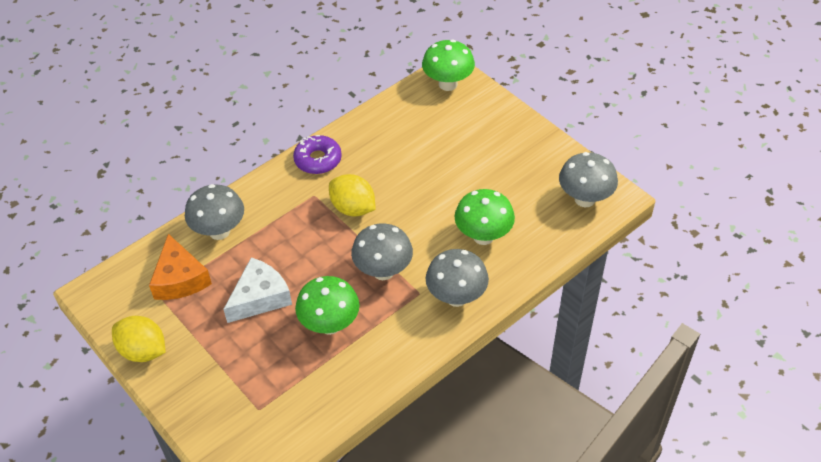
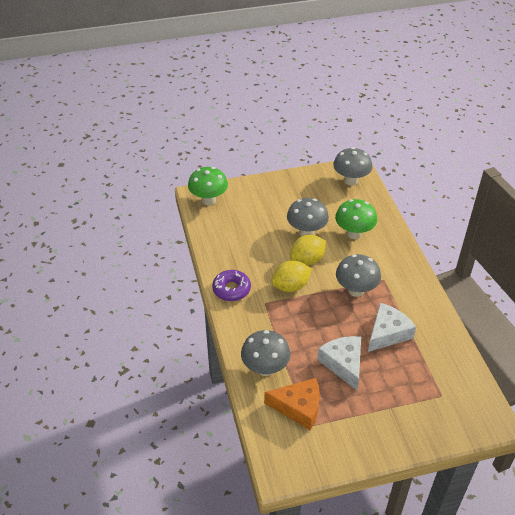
camera: 65 degrees left, 5 degrees down
(143, 351) = (357, 451): yellow lemon -> yellow lemon (307, 260)
(330, 324) = (387, 333): green mushroom -> white cheese
(456, 297) = (396, 263): grey mushroom -> grey mushroom (306, 232)

